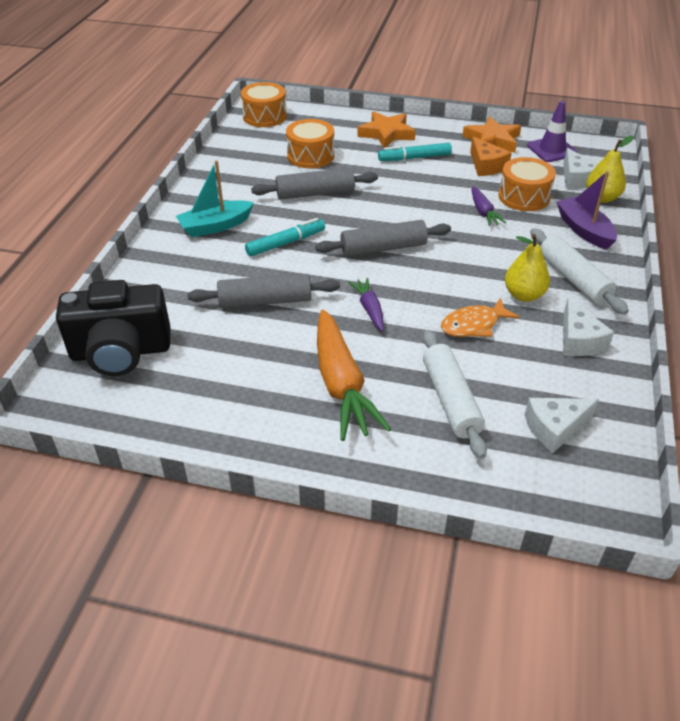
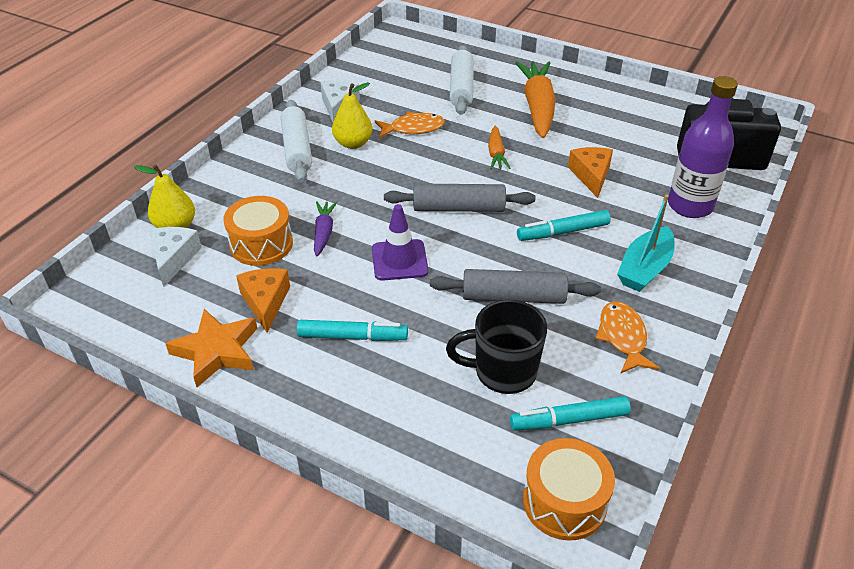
camera: 165 degrees left, 0 degrees up
(167, 285) = (690, 206): none -> purple bottle
(215, 226) = (644, 269): turquoise boat -> turquoise boat turned 135 degrees clockwise
(233, 183) = (623, 337): none -> orange fish
(265, 301) = (591, 175): grey rolling pin -> orange cheese
(266, 142) = (569, 420): none -> turquoise marker
(310, 156) = (503, 372): orange drum -> black mug
(369, 309) = (496, 154): purple carrot -> orange carrot
(386, 134) = (366, 402): orange star -> none
(552, 150) = (152, 314): purple traffic cone -> purple traffic cone (399, 260)
(554, 428) = (401, 65): white cheese -> none
(584, 230) = (237, 192): purple boat -> none

